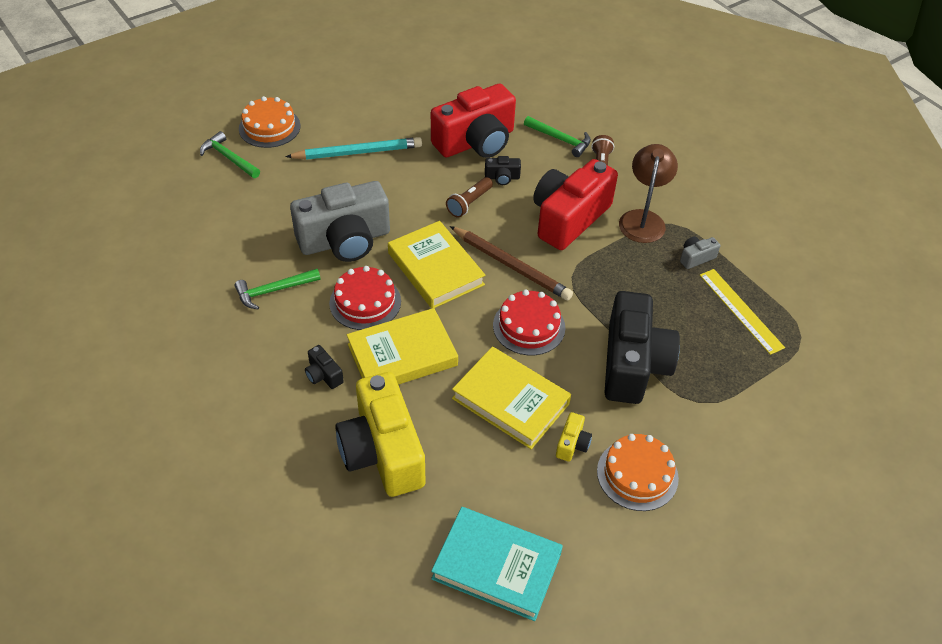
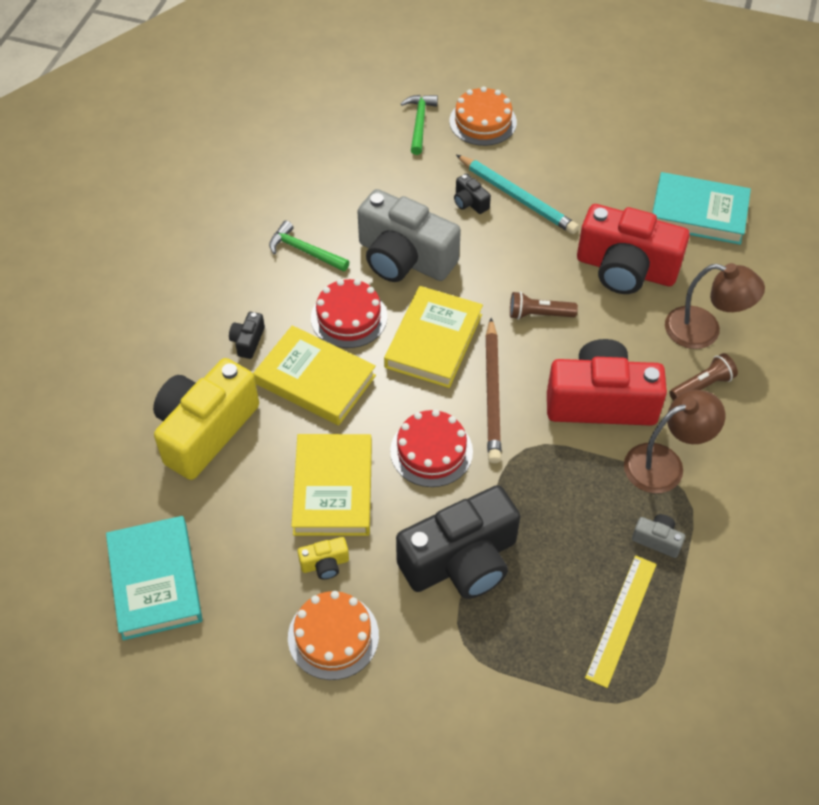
camera: 55 degrees right, 5 degrees up
(467, 84) = (698, 213): none -> turquoise book
(502, 177) = (599, 318): black camera -> black camera (470, 202)
(560, 139) = (704, 331): green hammer -> brown lamp

